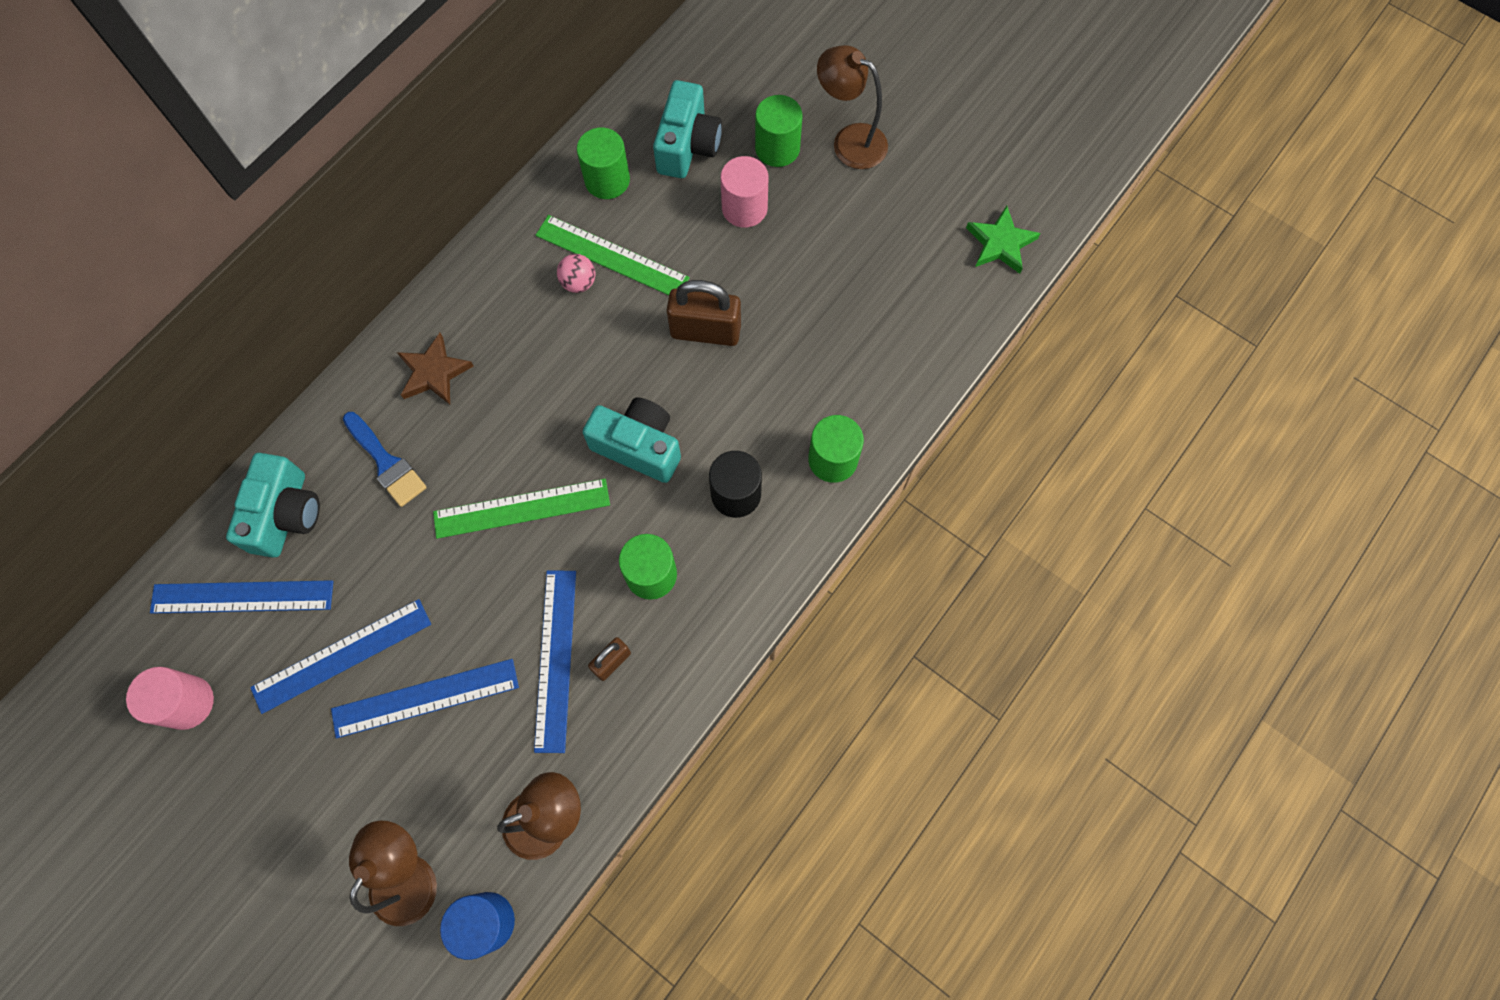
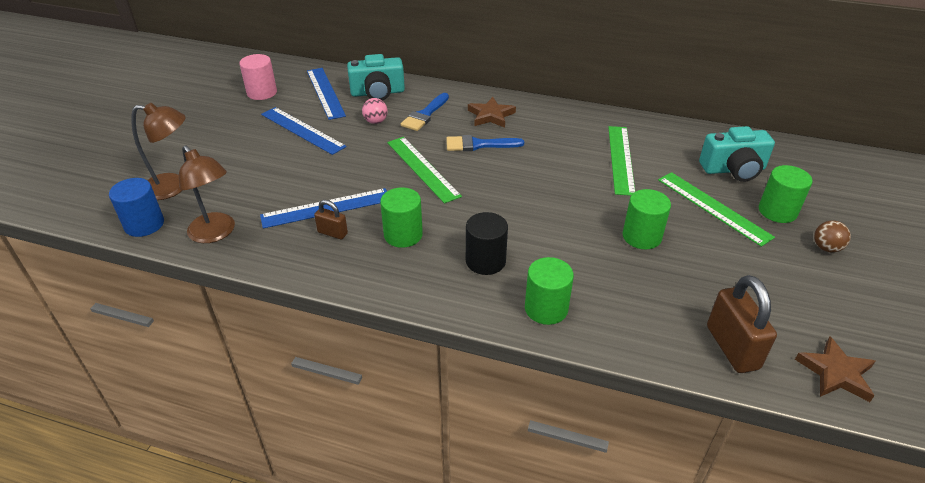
camera: 70 degrees right, 30 degrees down
(425, 698) = (285, 164): blue ruler -> none
(500, 415) = (479, 145): none -> blue brush
(579, 282) = (591, 151): pink ball -> pink ball (375, 121)
(607, 180) = (673, 143): green cylinder -> green cylinder (641, 236)
(638, 446) = (494, 205): turquoise camera -> none
(705, 331) = (601, 213): brown padlock -> brown padlock (732, 347)
(744, 208) = (713, 207): pink cylinder -> green ruler
(849, 141) = (826, 248): brown lamp -> brown ball
(1000, 243) = (836, 373): green star -> brown star

